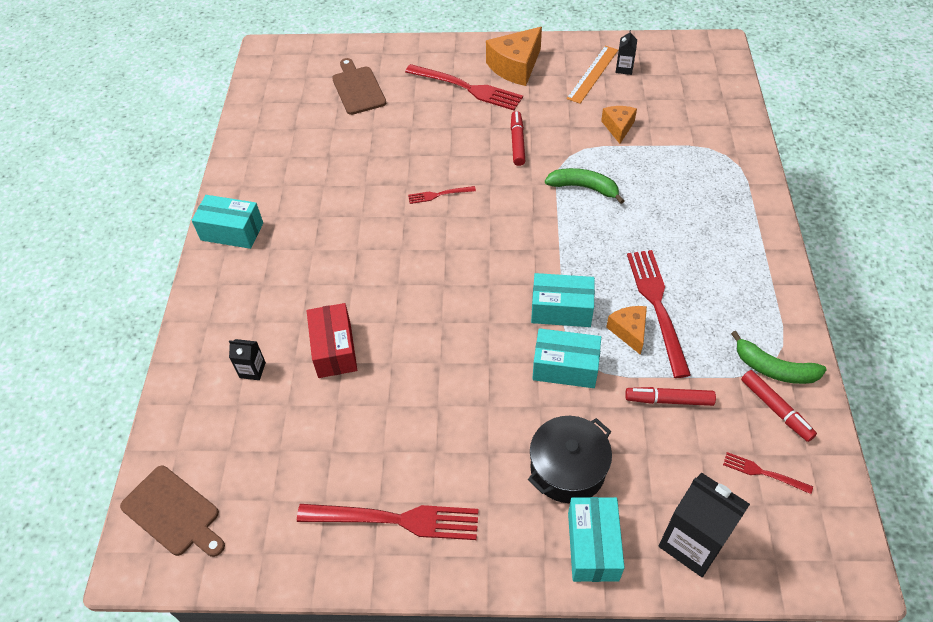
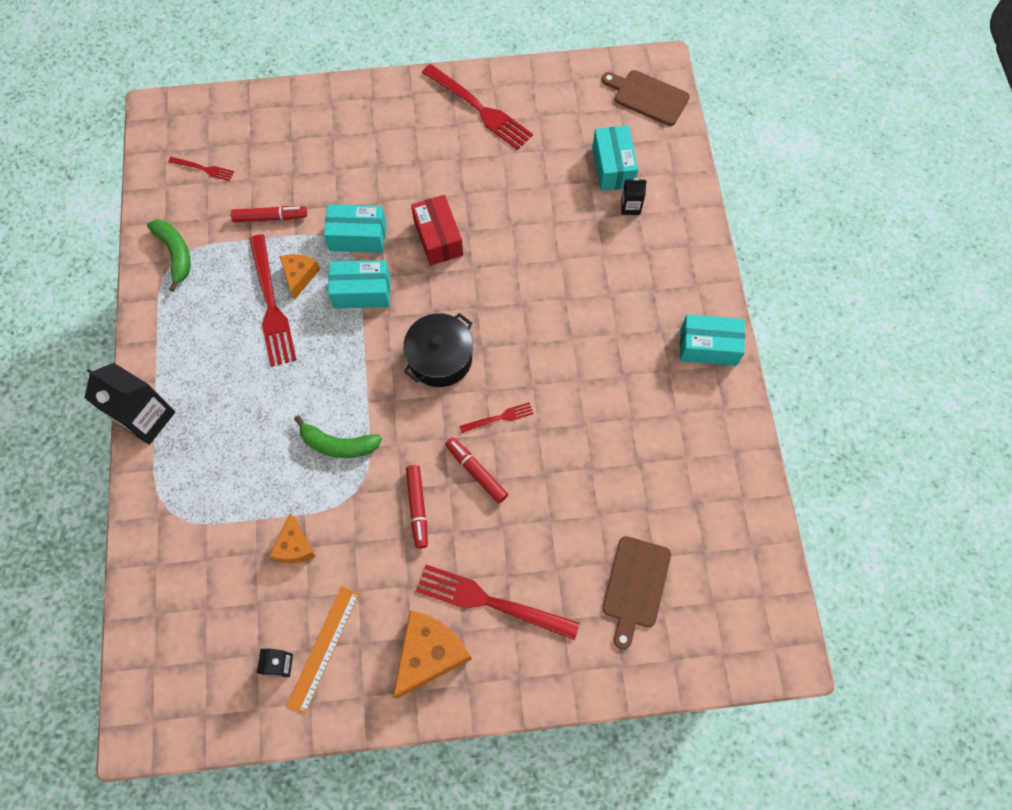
camera: 170 degrees right, 15 degrees up
(334, 349) = (564, 232): red box -> red box (438, 238)
(358, 88) = (635, 586): brown cutting board -> brown cutting board turned 45 degrees clockwise
(397, 519) = (480, 109): red fork -> red fork turned 135 degrees counterclockwise
(567, 469) = (355, 156): black pot -> black pot (440, 358)
(593, 546) = (337, 107): turquoise box -> turquoise box (612, 167)
(629, 331) = (299, 276): orange cheese -> orange cheese turned 150 degrees counterclockwise
(692, 542) = (265, 117): black carton -> black carton (147, 418)
(773, 369) = (176, 254): green banana -> green banana turned 45 degrees clockwise
(775, 409) = (182, 219): red marker -> red marker (476, 471)

